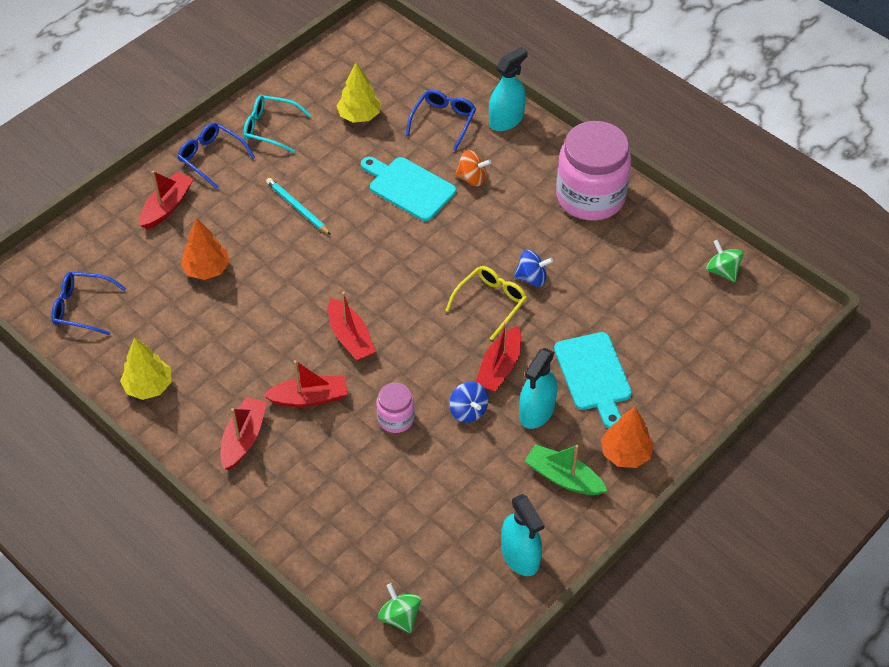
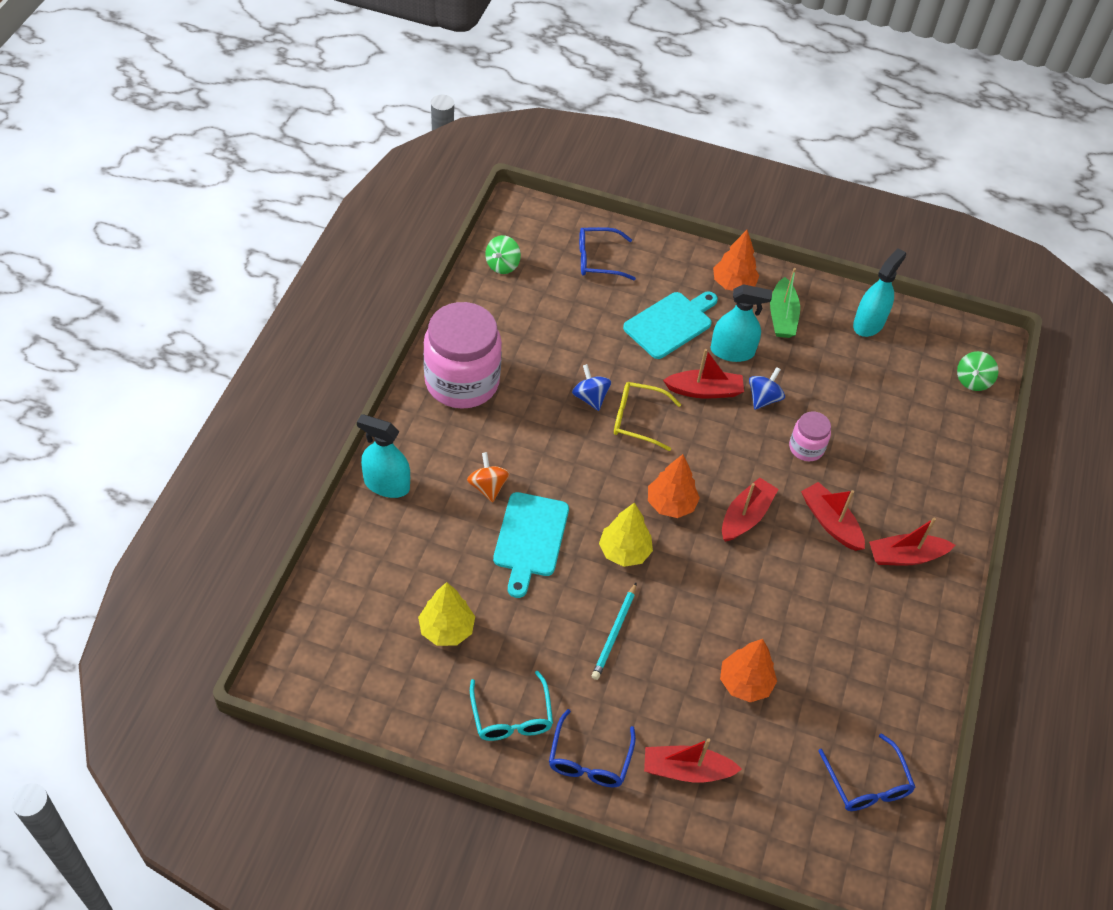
camera: 120 degrees left, 0 degrees up
(149, 386) = (910, 665): yellow tree -> yellow tree (624, 551)
(391, 290) = (671, 504): none -> orange tree
(443, 121) = (416, 542): blue glasses -> blue glasses (598, 260)

